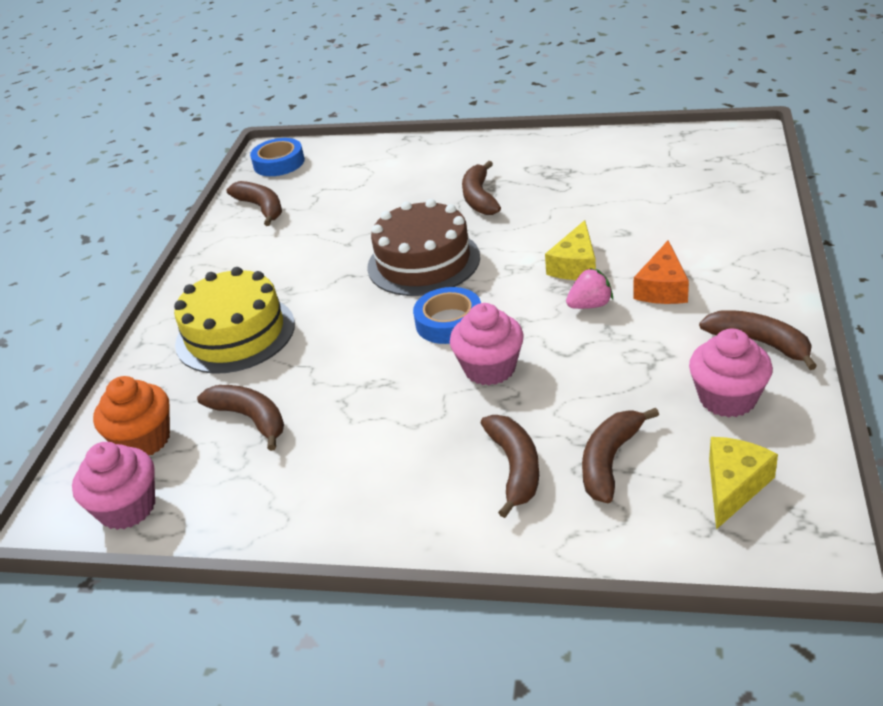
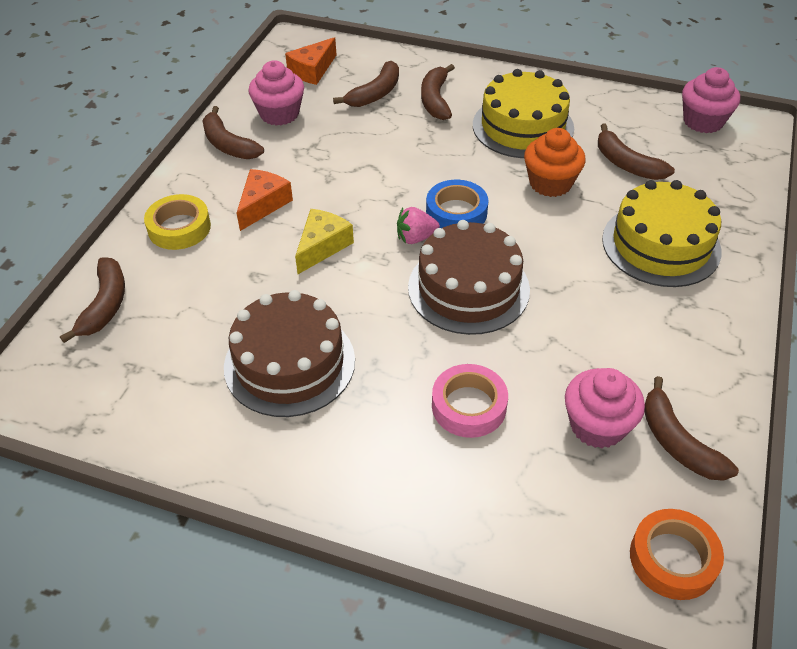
camera: 175 degrees left, 10 degrees up
(144, 440) = (711, 164): orange cupcake -> orange cupcake (550, 183)
(279, 163) = (673, 559): blue tape -> orange tape
(382, 447) = (523, 126): none -> yellow cake
(410, 195) = (469, 406): none -> pink tape
(479, 198) = (383, 374): brown banana -> brown banana (105, 305)
(490, 368) = (433, 165): pink cupcake -> pink cupcake (597, 426)
(555, 189) = (289, 363): none -> brown cake
(590, 305) = (331, 202): pink strawberry -> pink strawberry (416, 238)
(731, 251) = (179, 228): none -> yellow tape
(734, 486) = (312, 70): yellow cheese -> orange cheese

